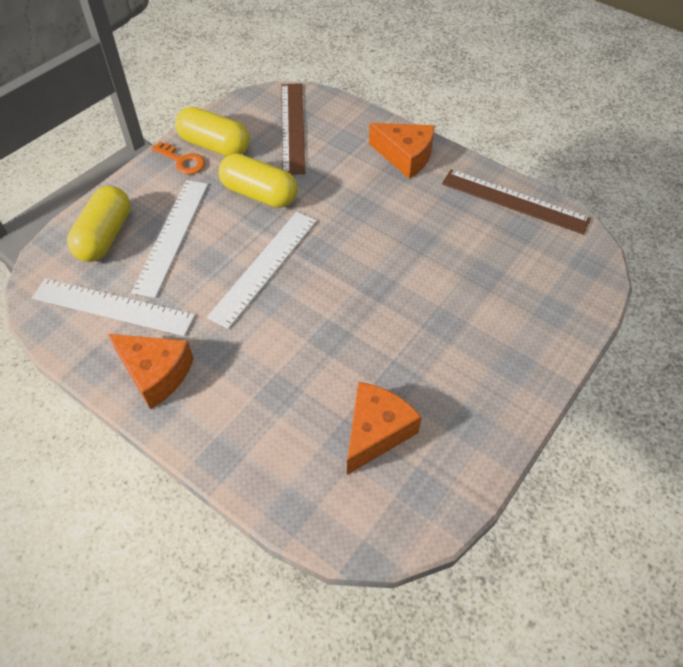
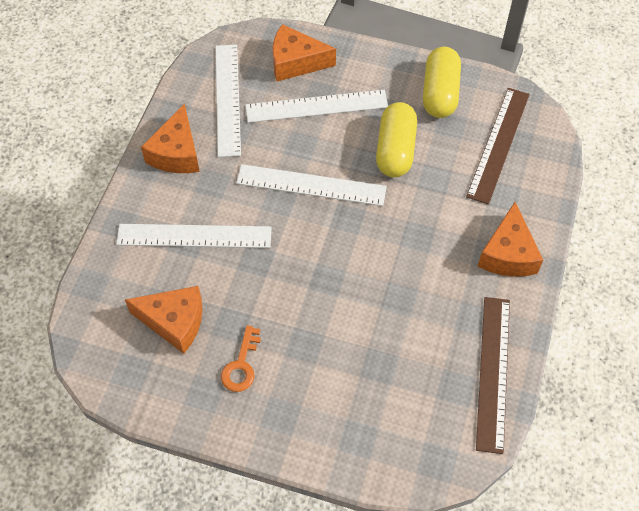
camera: 70 degrees right, 5 degrees up
(105, 236) = (296, 62): yellow capsule -> orange cheese
(182, 161) = (407, 77): orange key -> orange key (241, 365)
(275, 385) = (194, 236): none -> white ruler
(292, 127) = (498, 144): brown ruler -> brown ruler turned 45 degrees counterclockwise

